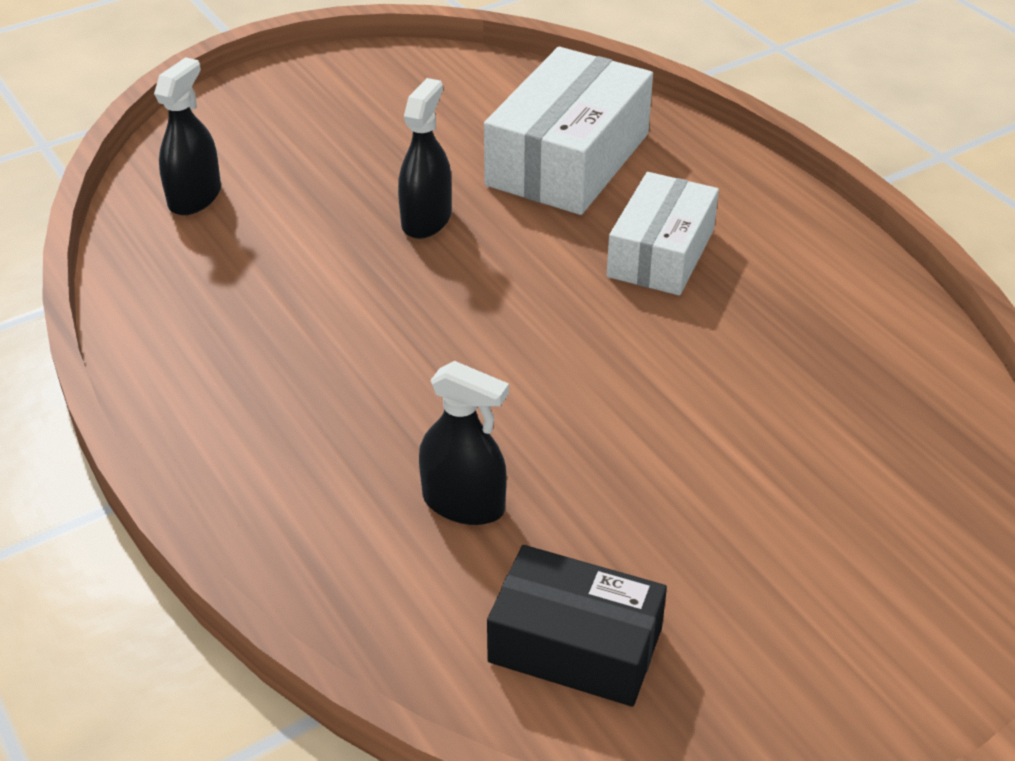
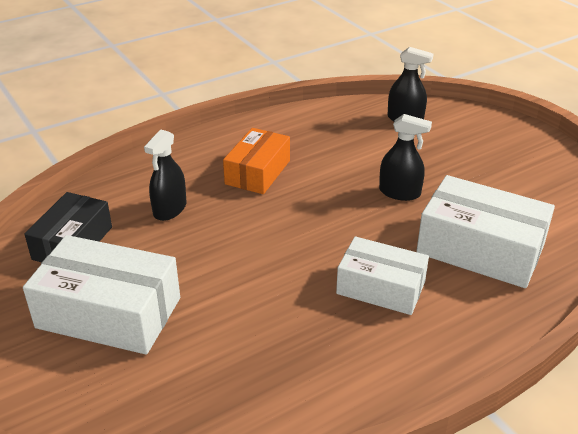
camera: 90 degrees right, 5 degrees down
(347, 384) = (258, 172): none -> orange box
(764, 557) = (109, 313): none -> white box

